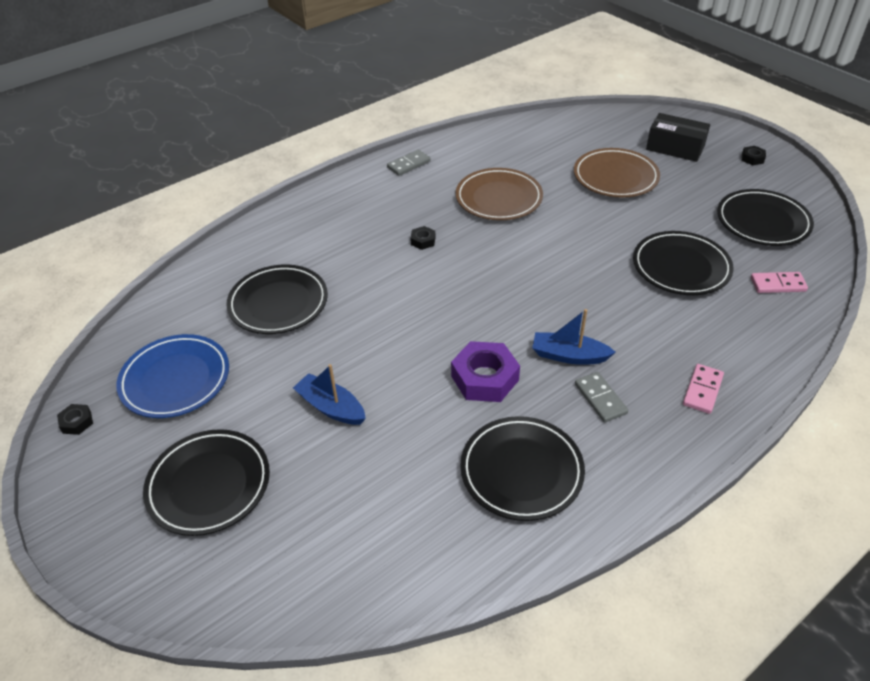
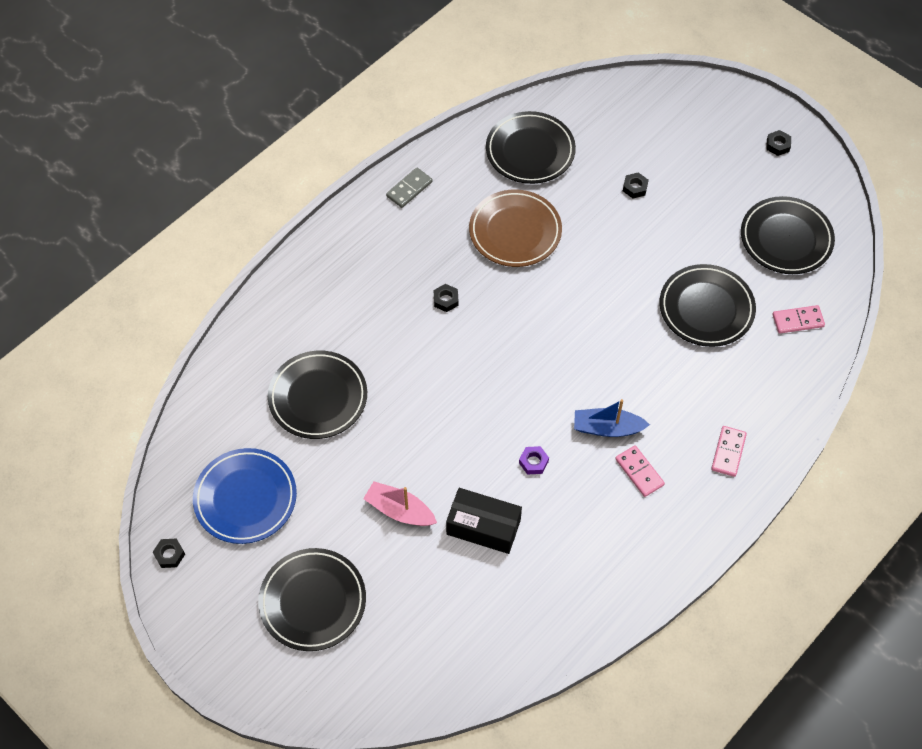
camera: 10 degrees left, 15 degrees up
(331, 407) = (400, 510): blue boat -> pink boat
(485, 378) = (533, 462): purple nut -> purple nut, size x0.48
(521, 471) = (578, 554): black plate -> black plate (530, 151)
(600, 398) = (639, 472): grey domino -> pink domino
(615, 177) = (635, 188): brown plate -> black nut
(675, 148) = (696, 136): black box -> black box (483, 527)

